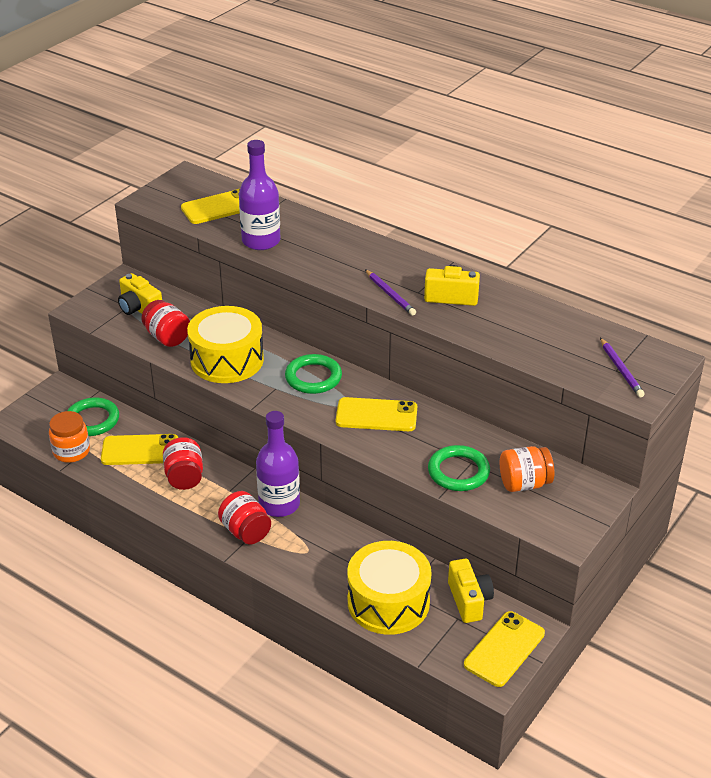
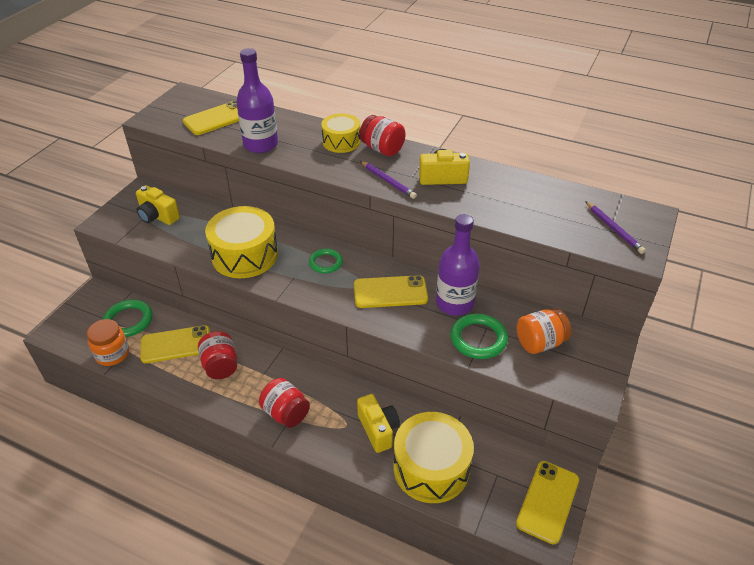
camera: 10 degrees left, 5 degrees up
(167, 337) = (187, 240): red jar -> red jar (382, 149)
(279, 504) = (311, 381): purple bottle -> purple bottle (454, 303)
(313, 377) = (326, 263): green ring -> green ring, size x0.67
(350, 246) = (341, 142): none -> yellow drum
(469, 600) = (502, 454): yellow camera -> yellow camera (378, 429)

